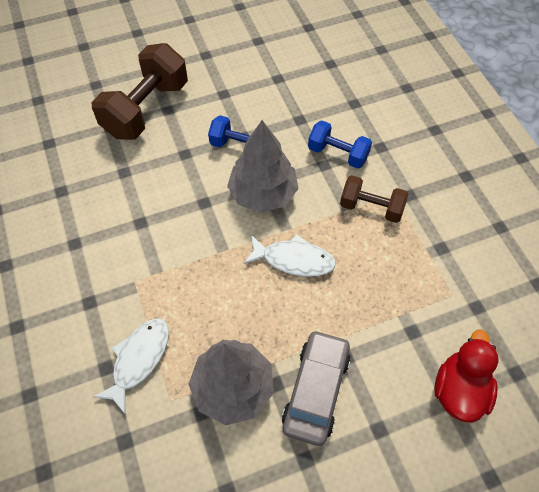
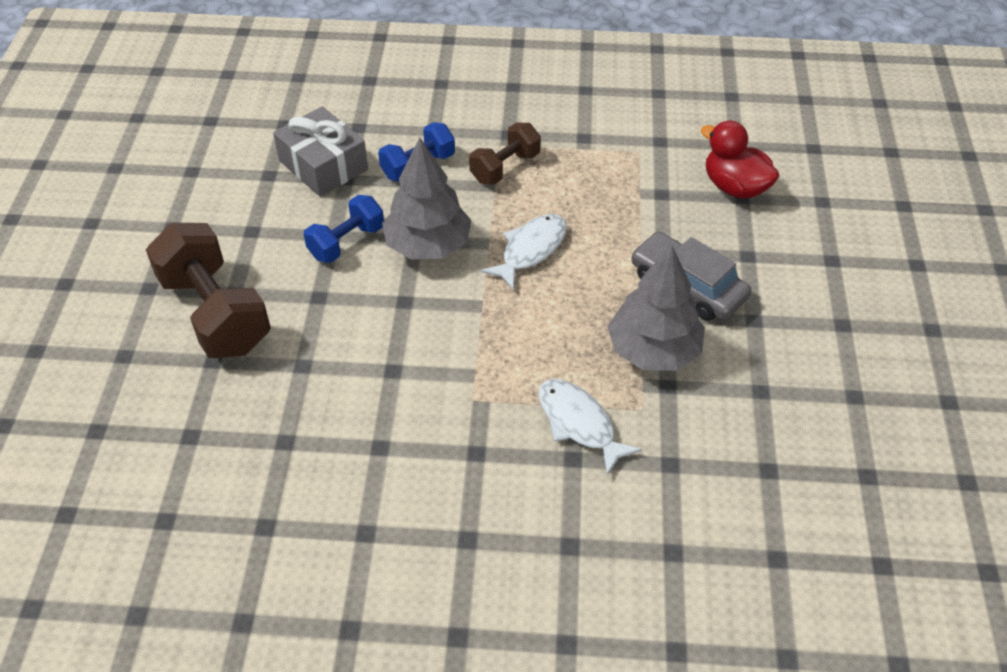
camera: 65 degrees left, 10 degrees down
(304, 101) = (323, 165): none -> grey gift

